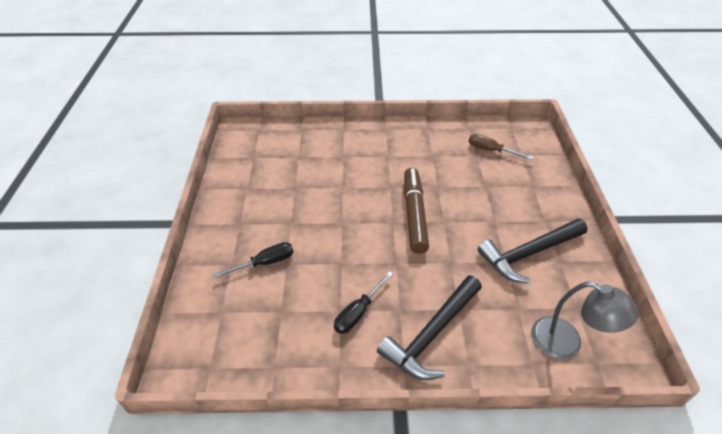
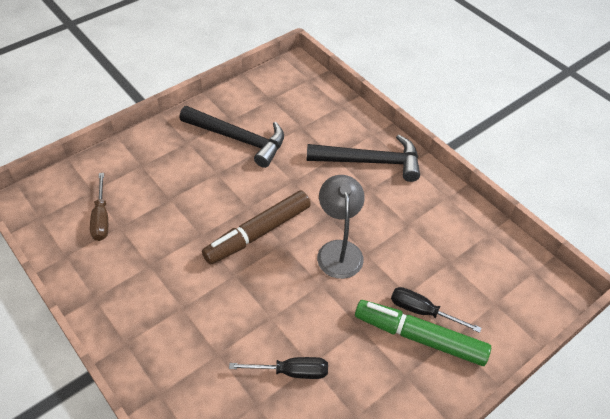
camera: 130 degrees left, 5 degrees up
(252, 248) = (419, 337): none -> green marker
(358, 312) = (397, 212): black screwdriver -> black screwdriver (291, 371)
(566, 343) = (307, 96): grey lamp -> grey lamp (338, 250)

